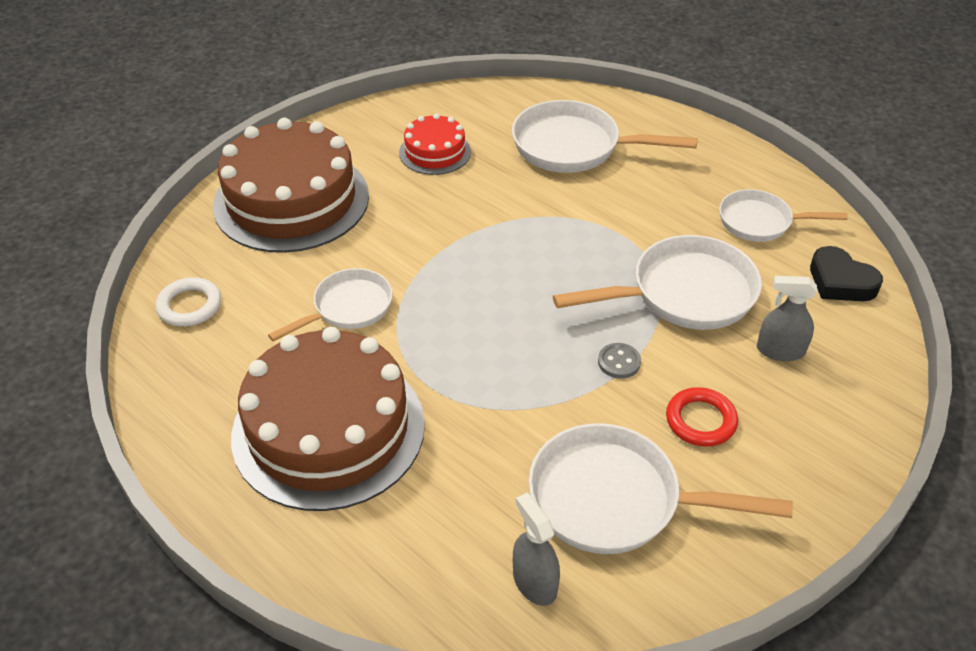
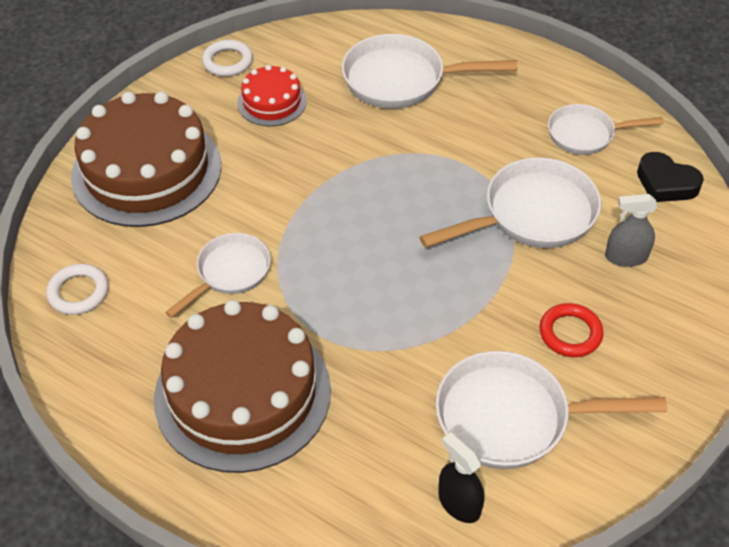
camera: 10 degrees left, 5 degrees up
(400, 110) = (228, 61): none -> white ring
(534, 582) = (459, 503): grey spray bottle -> black spray bottle
(619, 362) = (488, 289): grey button -> none

